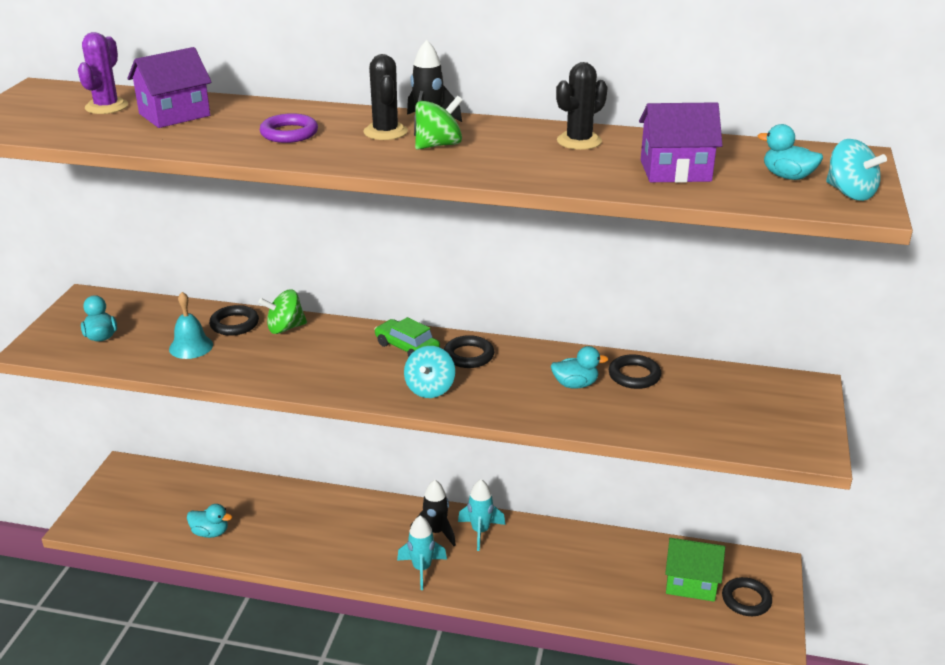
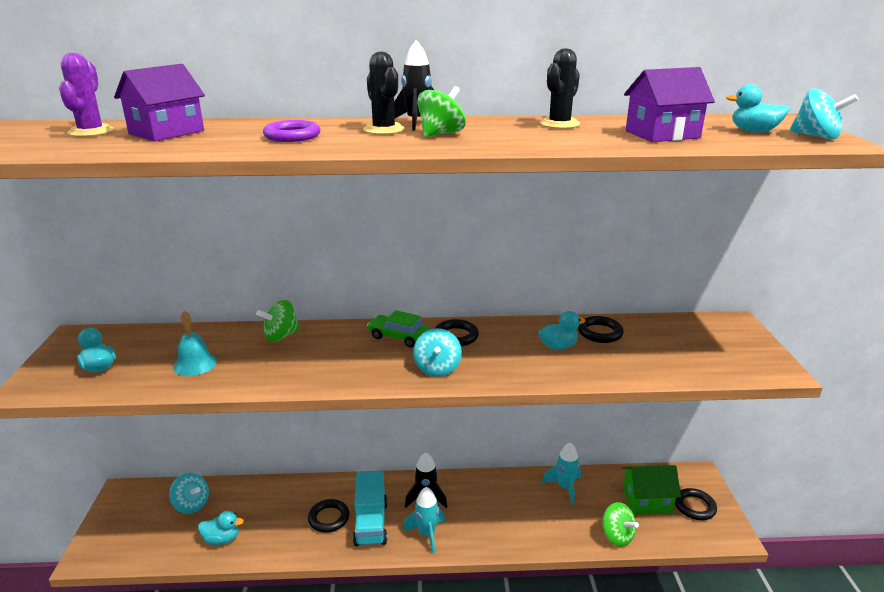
camera: 15 degrees left, 5 degrees down
(189, 492) = (191, 504): none -> turquoise spinning top
(234, 324) = (231, 339): black ring -> black ring (329, 518)
(366, 546) = (371, 523): none -> turquoise truck
(480, 531) = (463, 491): turquoise rocket -> turquoise rocket (565, 488)
(634, 612) = (617, 536): none -> green spinning top

